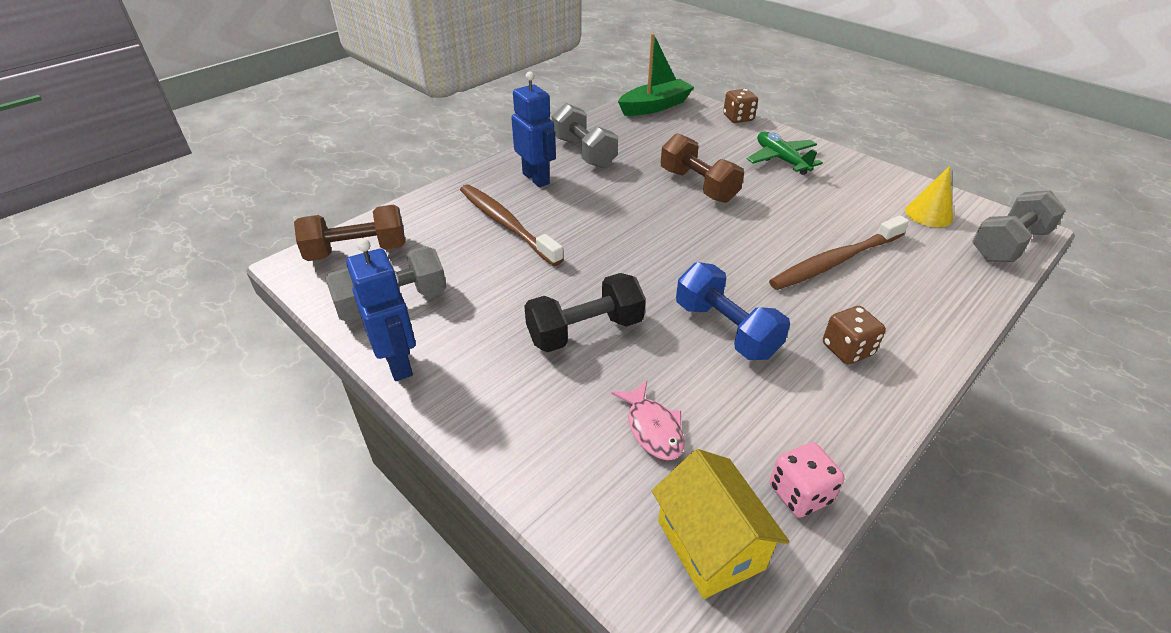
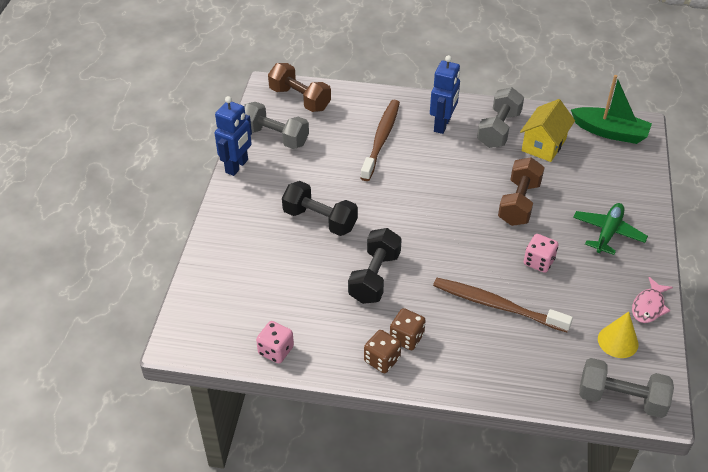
camera: 55 degrees right, 5 degrees up
(652, 428) = (273, 278): pink fish -> pink fish (648, 306)
(710, 545) = (220, 328): yellow house -> yellow house (543, 145)
(726, 330) = (374, 277): blue dumbbell -> black dumbbell
(738, 118) = (648, 184): brown dice -> brown dice (382, 360)
(790, 210) = (538, 262): none -> pink dice

